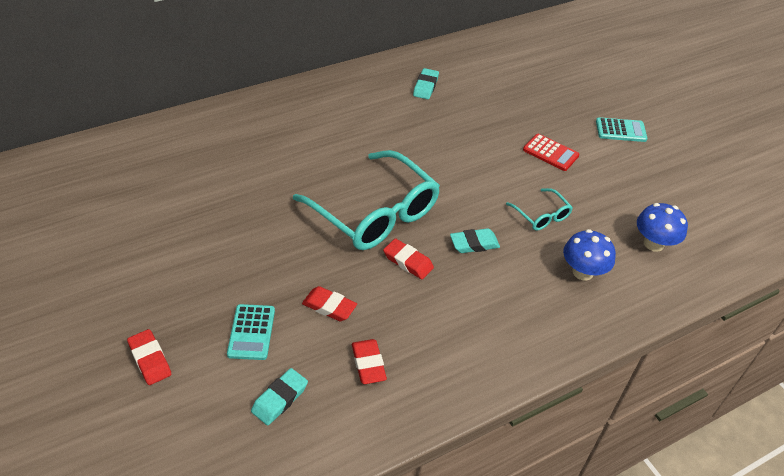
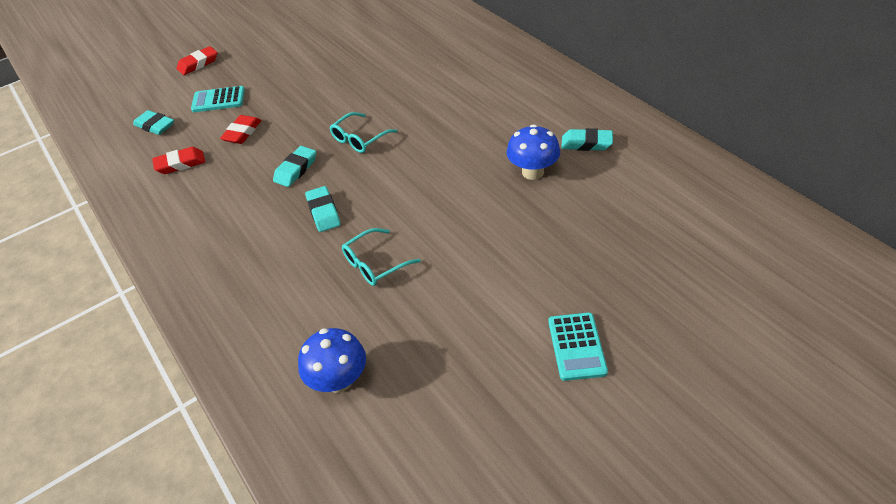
camera: 90 degrees right, 0 degrees up
(374, 212) = (359, 139): turquoise glasses -> turquoise glasses, size x0.45
(408, 262) = (296, 169): red eraser -> turquoise eraser
(550, 153) = (495, 267): red calculator -> none
(582, 272) = (286, 305): blue mushroom -> blue mushroom (532, 172)

